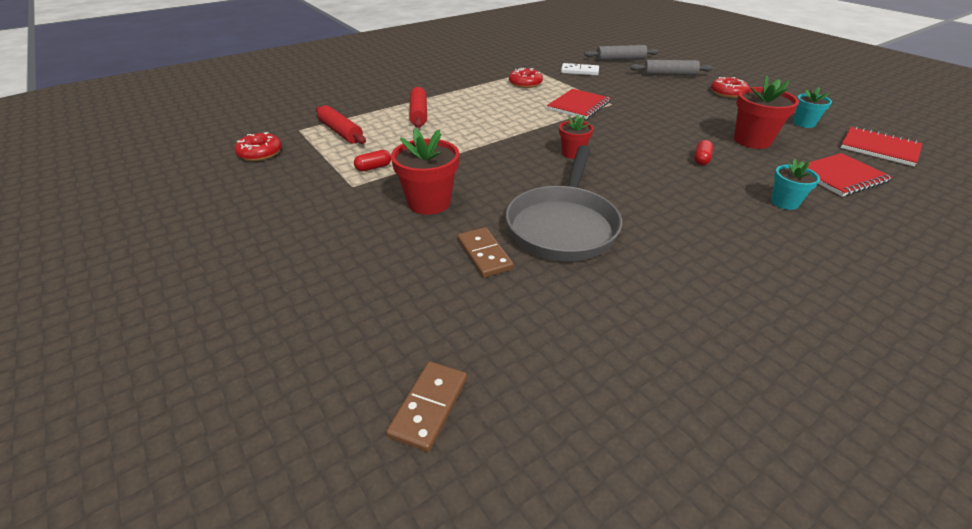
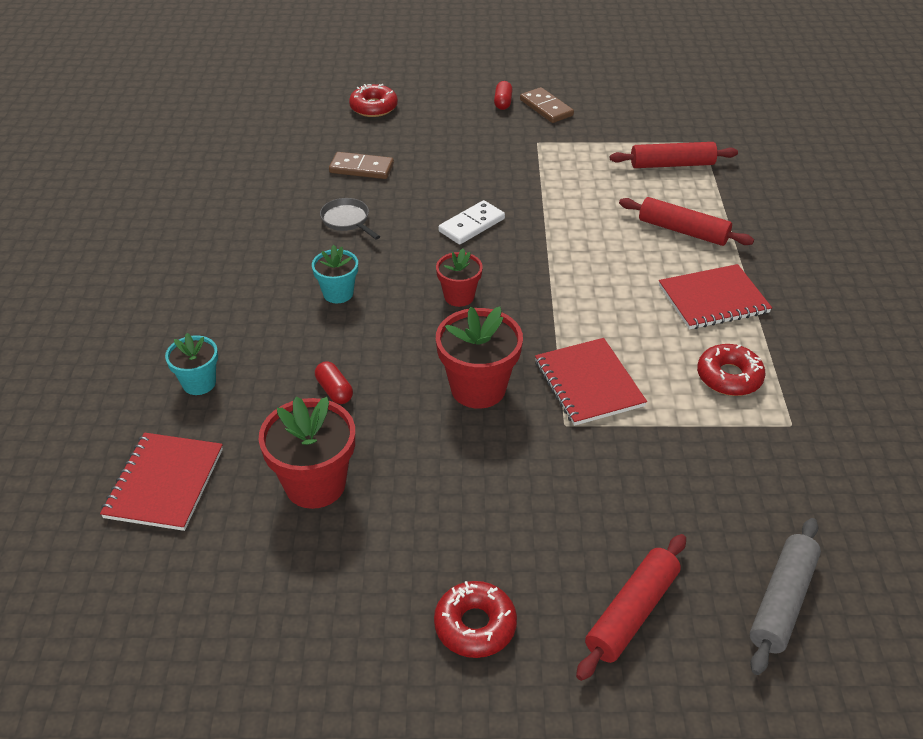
camera: 125 degrees right, 5 degrees up
(260, 153) = (659, 112): red donut -> red donut (373, 107)
(373, 167) = (563, 161): red capsule -> red capsule (503, 102)
(429, 202) = (464, 170): red flower pot -> red flower pot (478, 388)
(429, 407) = (268, 106): brown domino -> brown domino (546, 108)
(563, 226) = (347, 220): grey pan -> grey pan, size x0.43
(579, 71) = (745, 482): white domino -> white domino (472, 225)
(669, 75) = (632, 613): grey rolling pin -> red rolling pin
(804, 123) = (283, 608): turquoise flower pot -> turquoise flower pot (338, 293)
(879, 148) = (141, 616): red notebook -> red notebook (713, 299)

